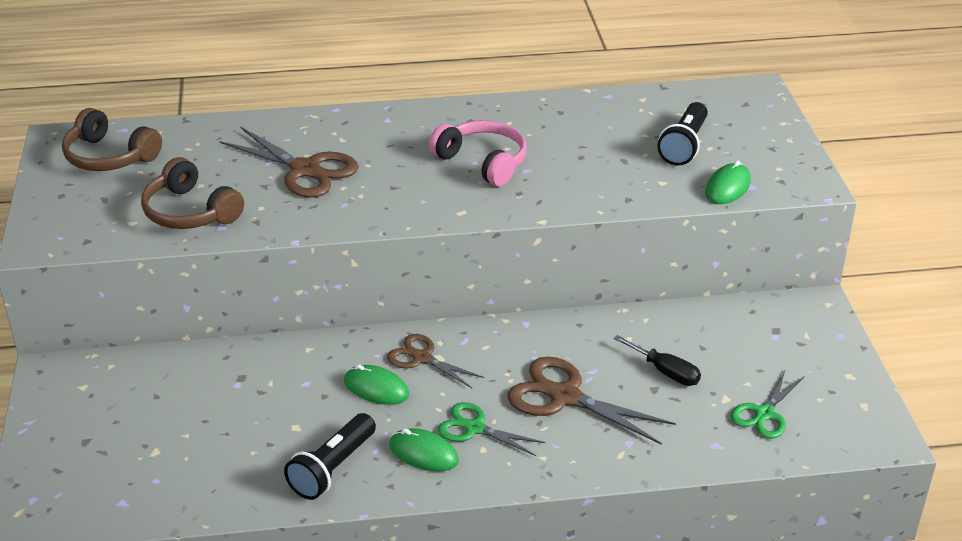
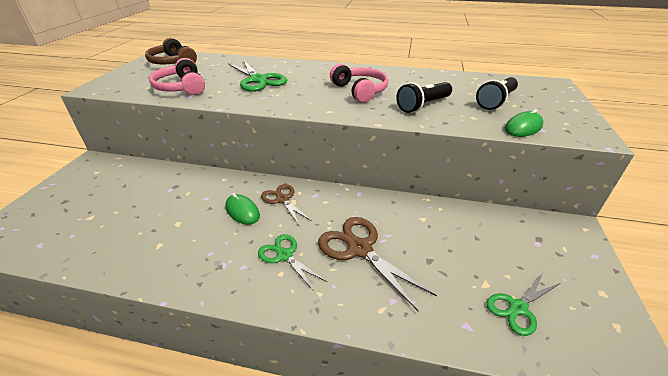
camera: 20 degrees right, 0 degrees up
(190, 212) = (181, 87): brown headphones -> pink headphones
(305, 170) = (258, 80): brown scissors -> green scissors
(332, 468) = (174, 258): black flashlight -> black flashlight (423, 105)
(423, 453) = (238, 264): green mouse -> none
(665, 372) = (442, 249): black screwdriver -> none

